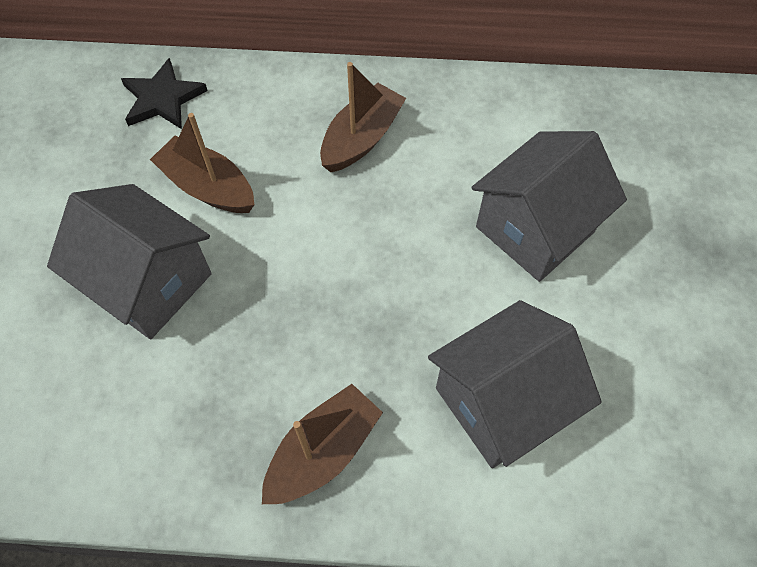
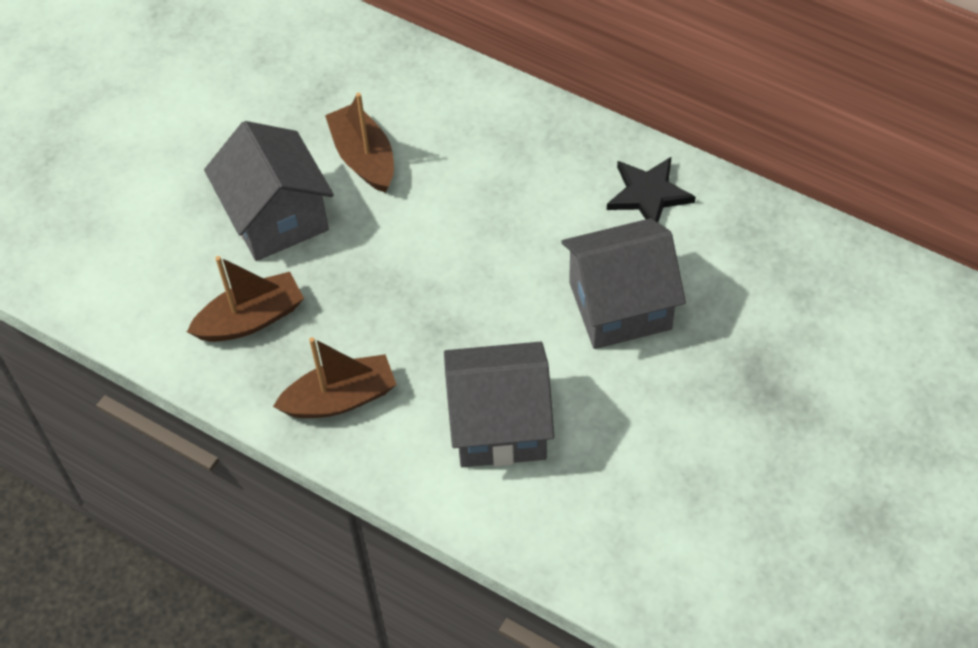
camera: 30 degrees right, 5 degrees down
(162, 99) = (366, 64): black star -> black star (648, 194)
(362, 138) = (518, 167): brown boat -> brown boat (251, 319)

